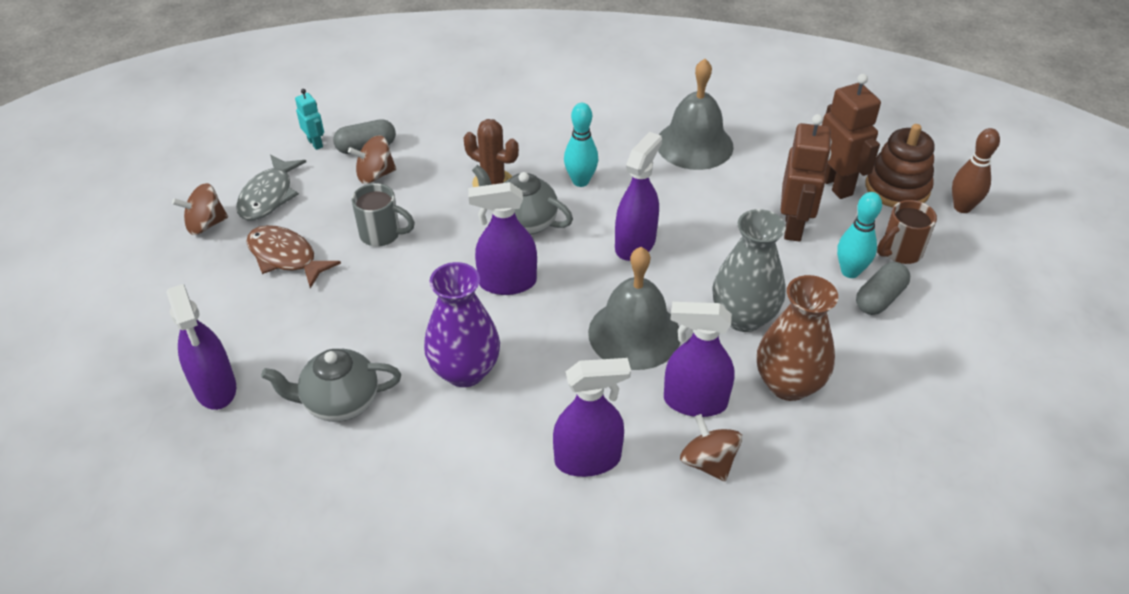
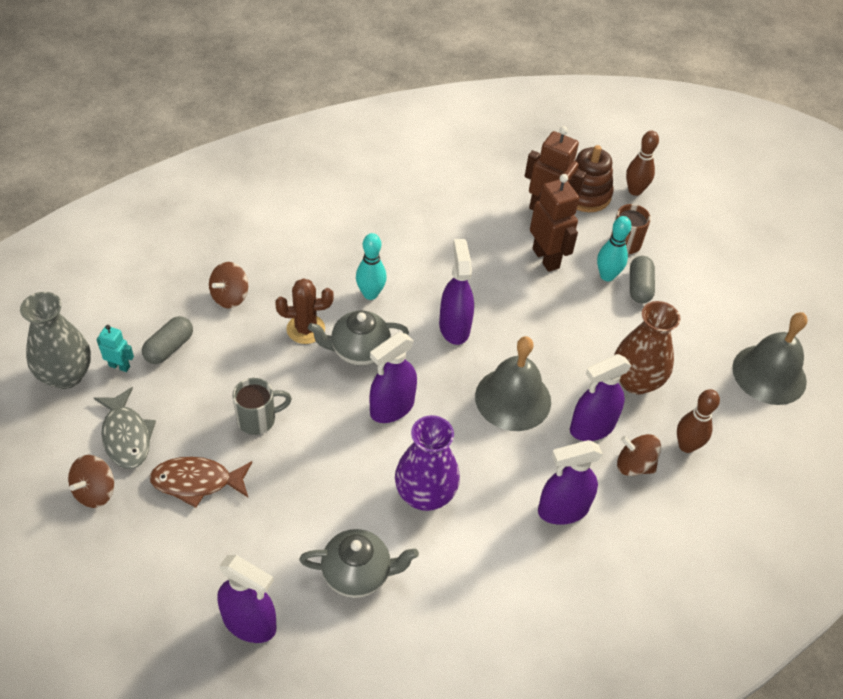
camera: 40 degrees left, 5 degrees up
(340, 402) = (357, 574): grey teapot -> grey teapot turned 135 degrees counterclockwise
(375, 175) = (201, 370): brown spinning top -> brown spinning top (230, 297)
(588, 459) = (562, 510): purple spray bottle -> purple spray bottle turned 150 degrees counterclockwise
(694, 144) = (426, 222): grey bell -> grey bell (769, 374)
(743, 317) = (570, 347): grey vase -> grey vase (66, 375)
(789, 476) = (686, 446): none -> brown bowling pin

